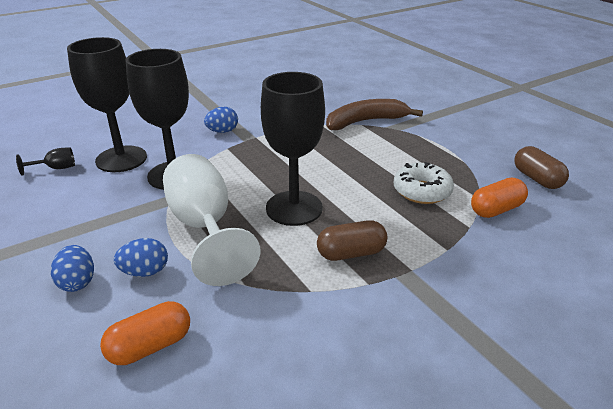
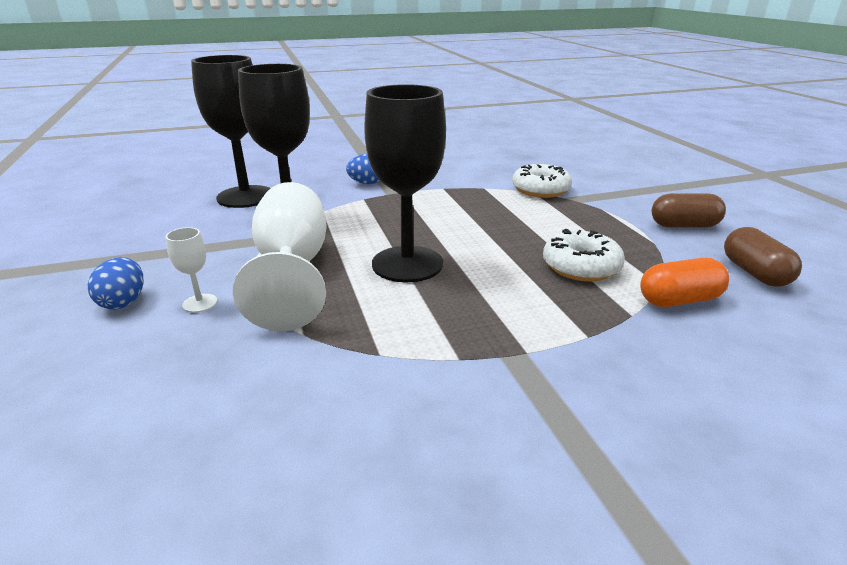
camera: 15 degrees right, 5 degrees down
(56, 168) = (176, 198): black goblet -> none
(145, 272) = (200, 303): blue egg -> white goblet
(150, 346) = (154, 380): orange capsule -> none
(351, 253) = (453, 321): brown capsule -> brown capsule (684, 225)
(365, 121) = (540, 190): brown banana -> white donut

